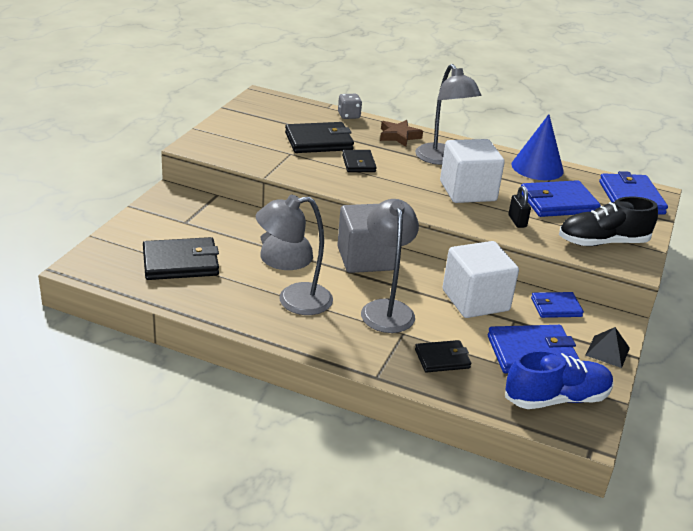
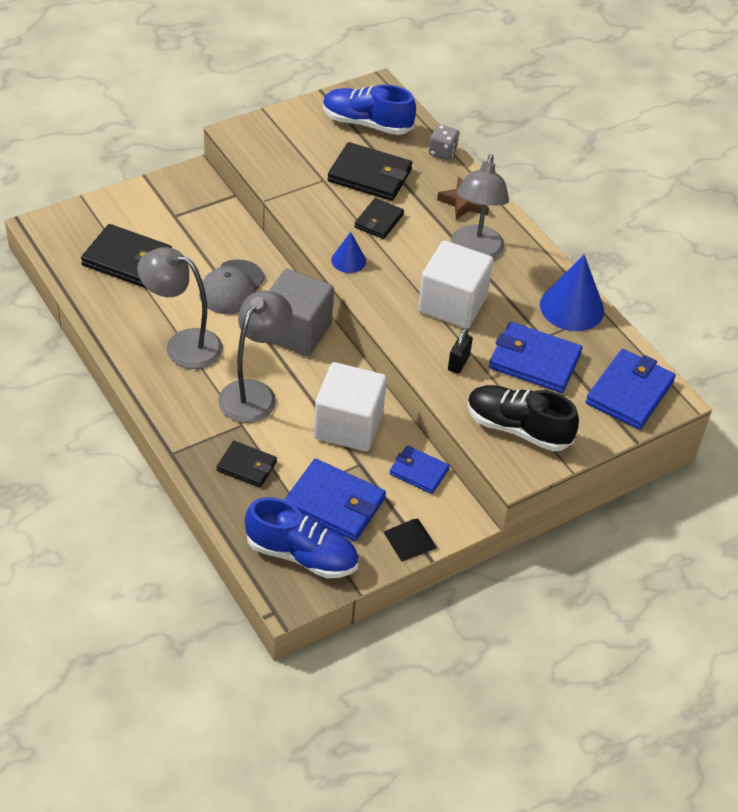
camera: 35 degrees right, 15 degrees up
(279, 115) = (366, 123): none -> blue shoe
(369, 191) = (348, 260): none -> blue cone

